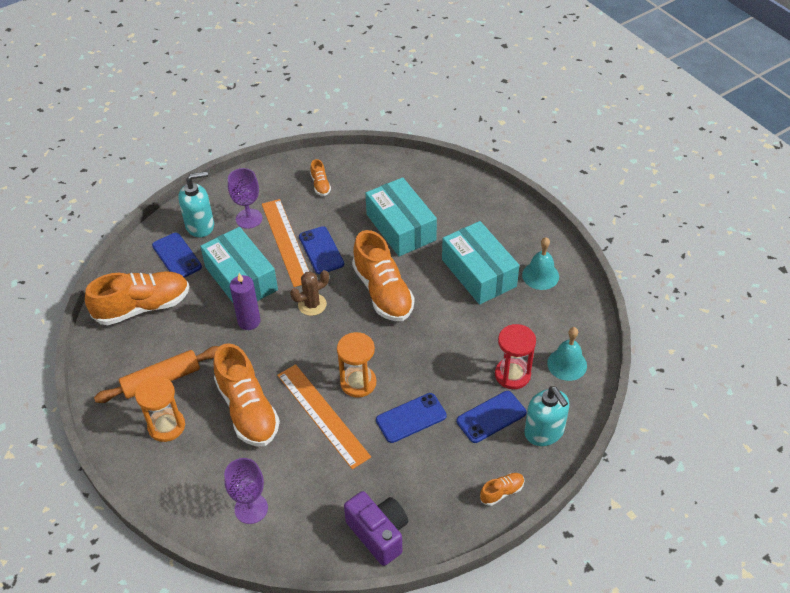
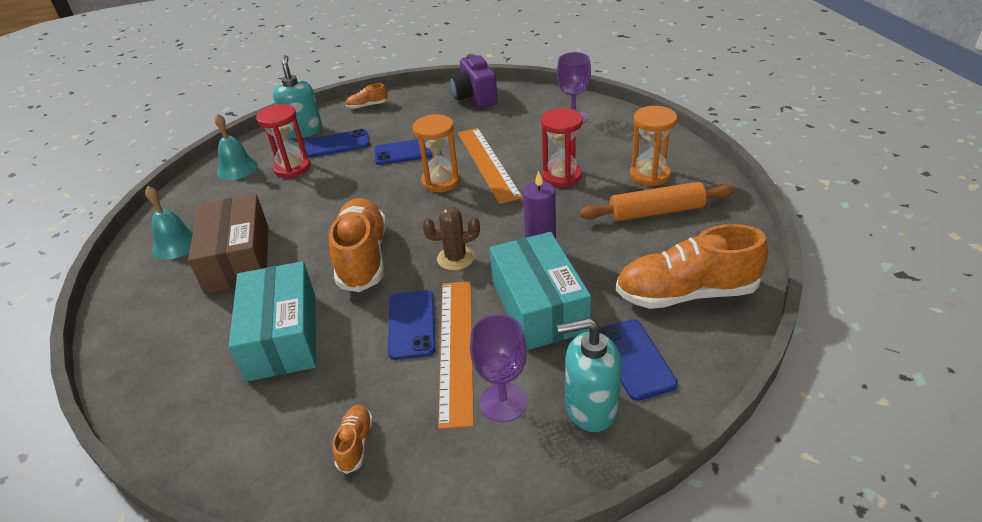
camera: 160 degrees left, 10 degrees down
(247, 410) = (562, 176): orange shoe -> red hourglass
(479, 273) = (238, 259): turquoise box -> brown box

